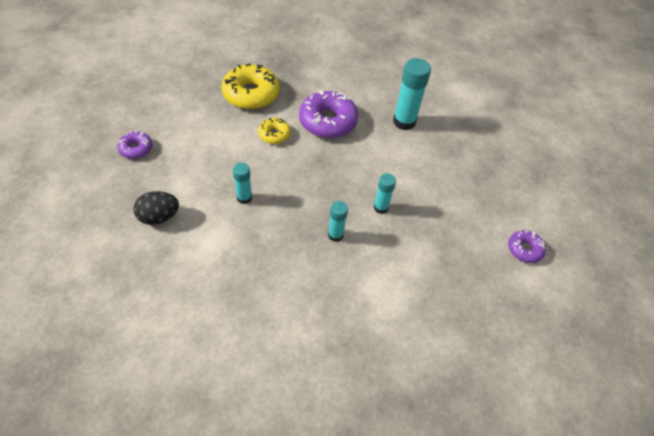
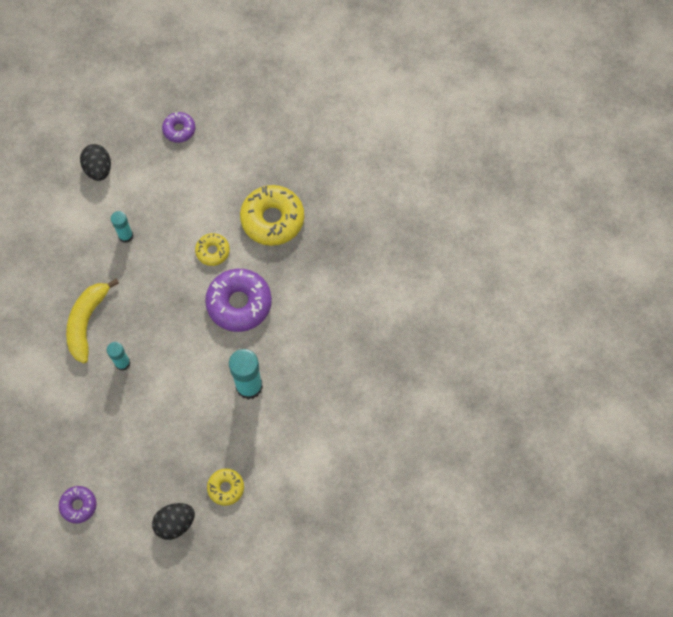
camera: 90 degrees right, 15 degrees up
(335, 235) = (87, 322): turquoise glue stick -> yellow banana
(493, 143) = (226, 488): none -> yellow donut
(528, 178) = (175, 523): none -> black egg

